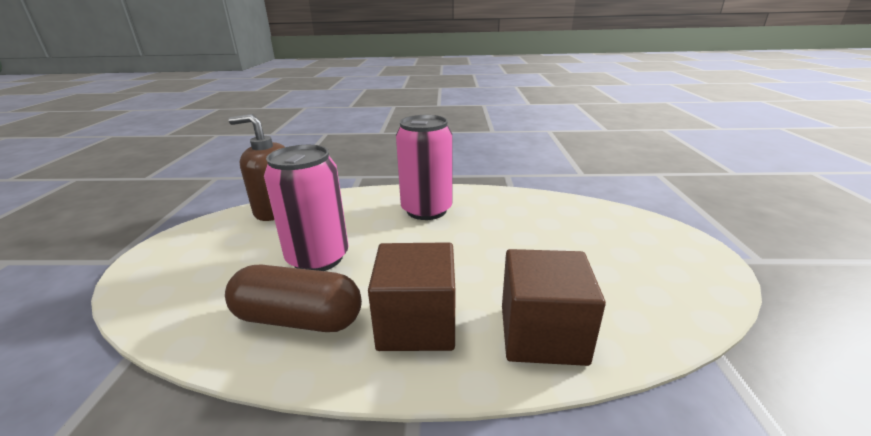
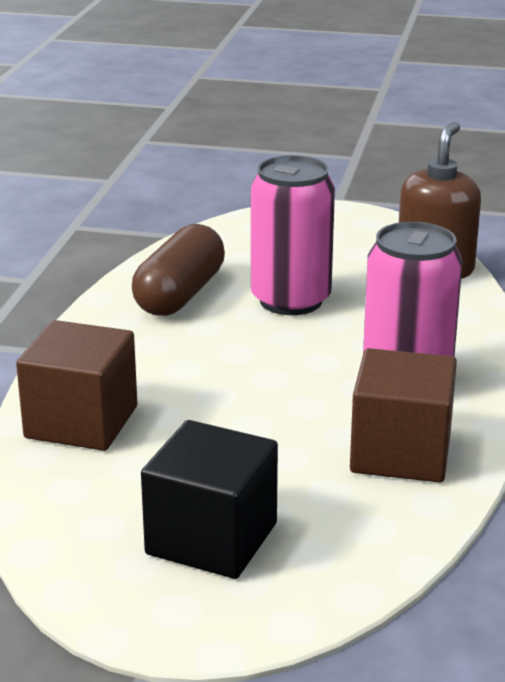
camera: 100 degrees right, 0 degrees up
(417, 323) = (139, 353): brown cube -> brown cube (401, 453)
(623, 251) = (211, 539): none -> black cube

